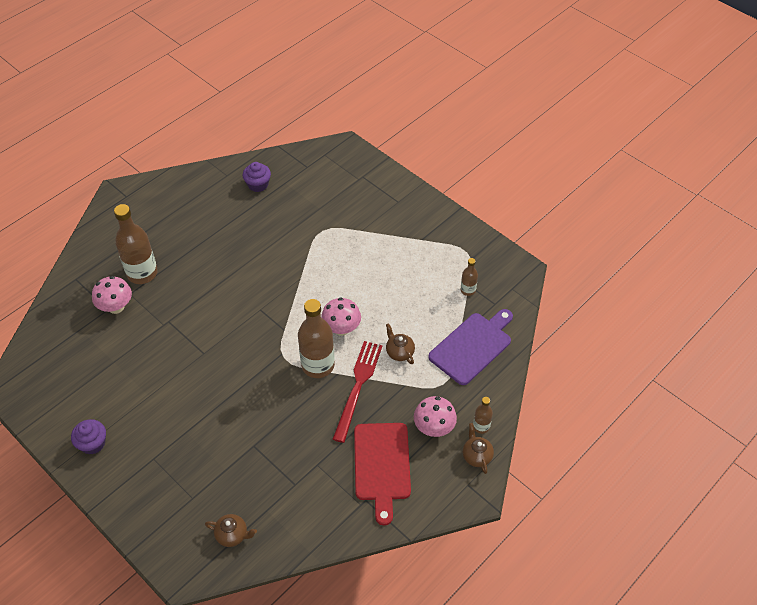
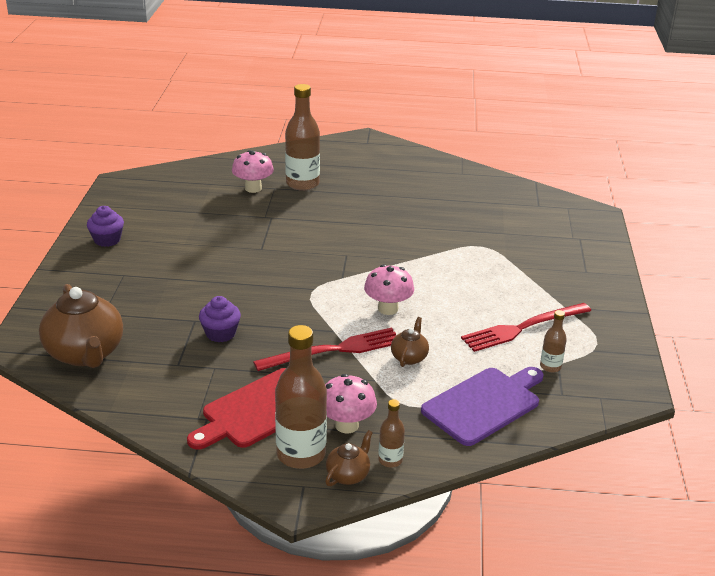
camera: 50 degrees right, 20 degrees down
(232, 535) = (85, 354): brown teapot -> brown teapot, size x2.10
(258, 184) = (477, 191): purple cupcake -> purple cupcake (220, 333)
(318, 365) = (328, 315): brown bottle -> brown bottle (301, 454)
(422, 275) = (523, 328): none -> red fork
(472, 346) = (484, 404): purple cutting board -> purple cutting board turned 45 degrees counterclockwise

